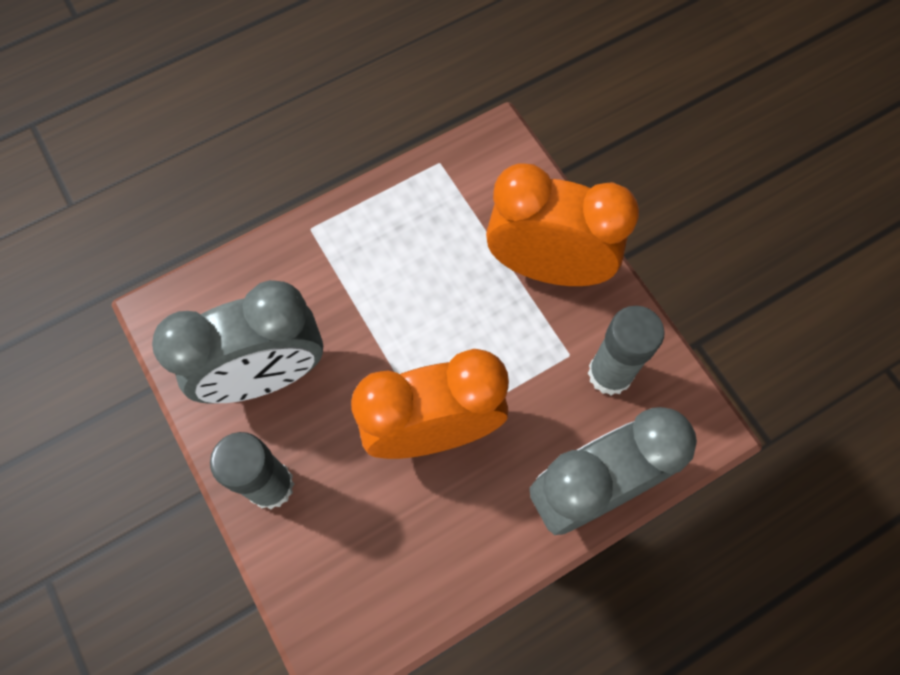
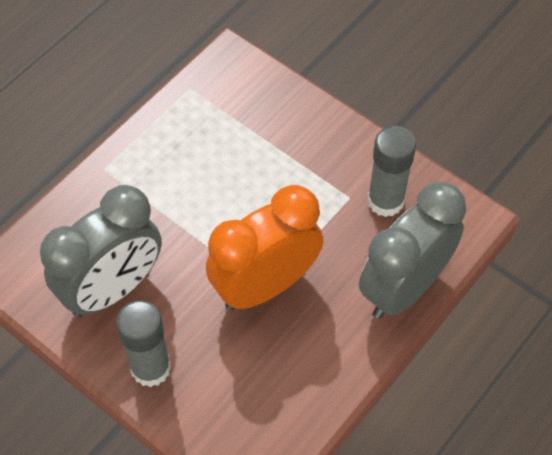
camera: 20 degrees left, 10 degrees down
(547, 267) = (307, 139): orange clock -> none

